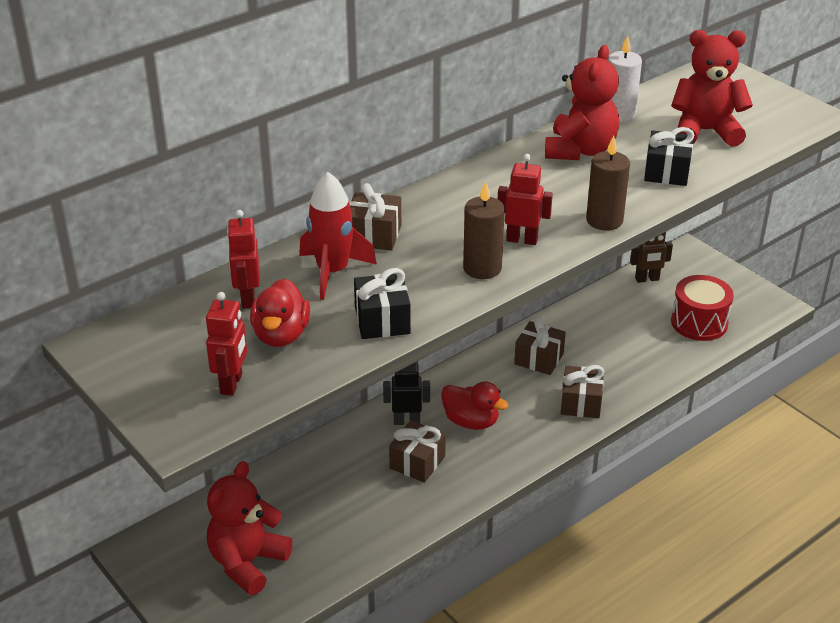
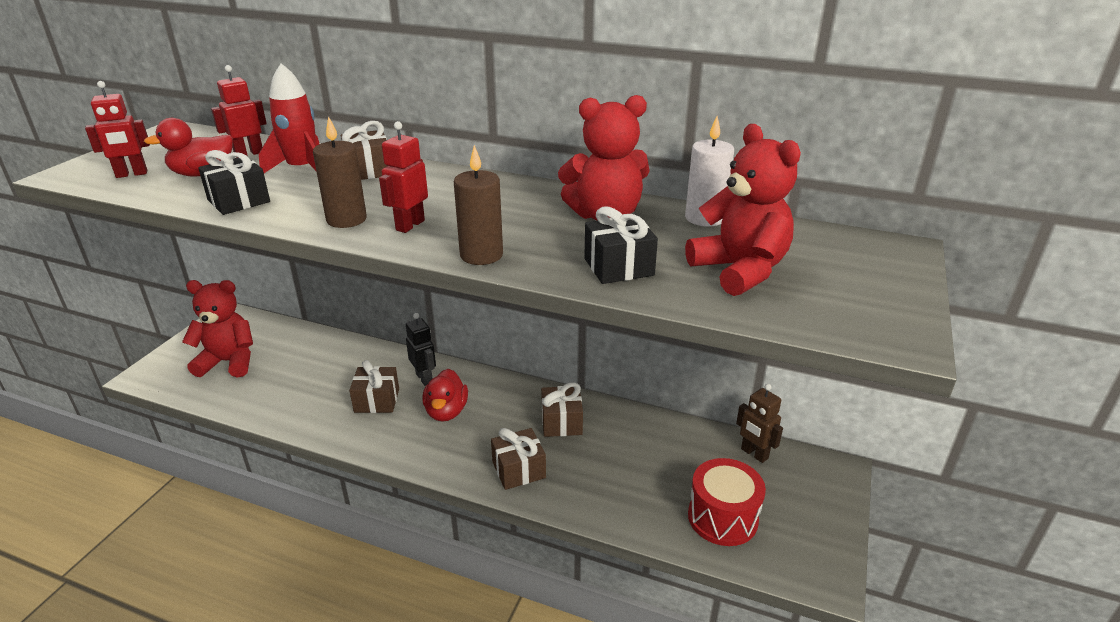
camera: 60 degrees right, 5 degrees down
(522, 240) = (410, 225): red robot -> red robot turned 135 degrees counterclockwise

